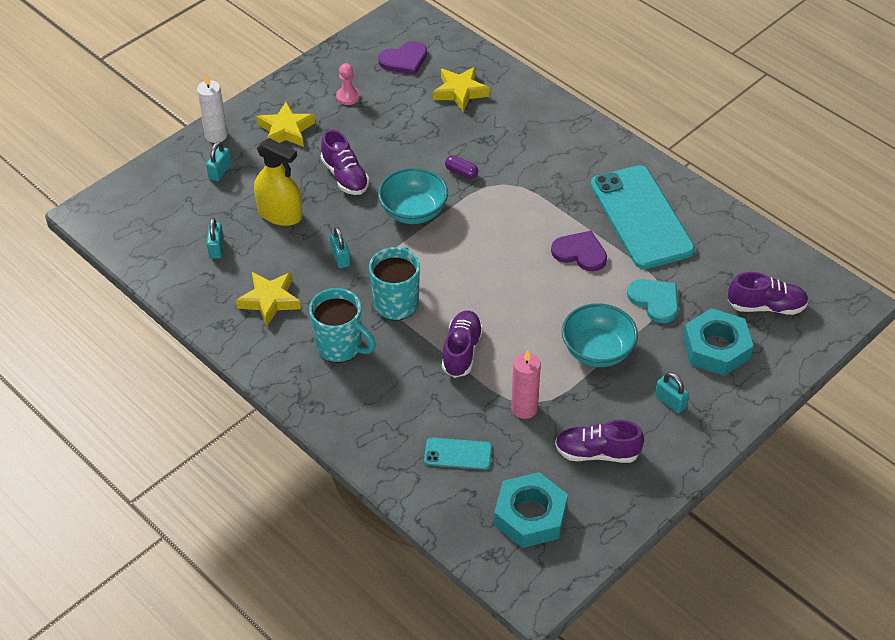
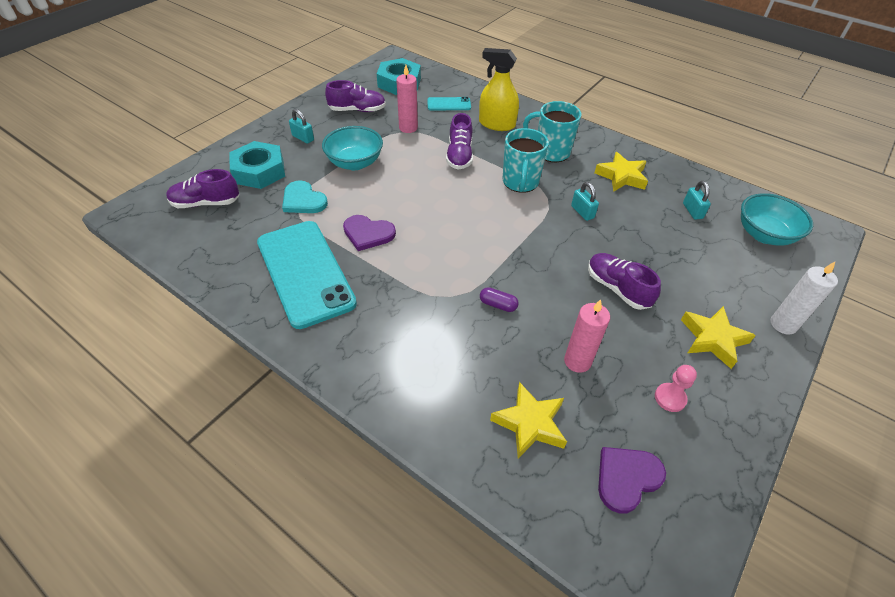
camera: 170 degrees right, 0 degrees up
(220, 171) = (745, 282): turquoise padlock -> none
(280, 214) = (658, 245): yellow spray bottle -> yellow spray bottle (497, 124)
(408, 125) = (577, 361): none -> pink candle
(413, 212) = (533, 258): turquoise bowl -> turquoise bowl (764, 235)

